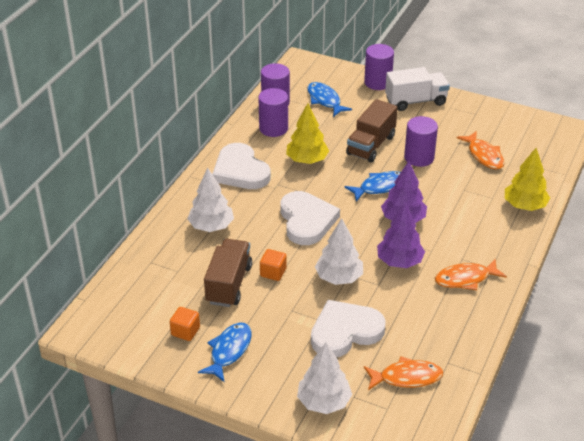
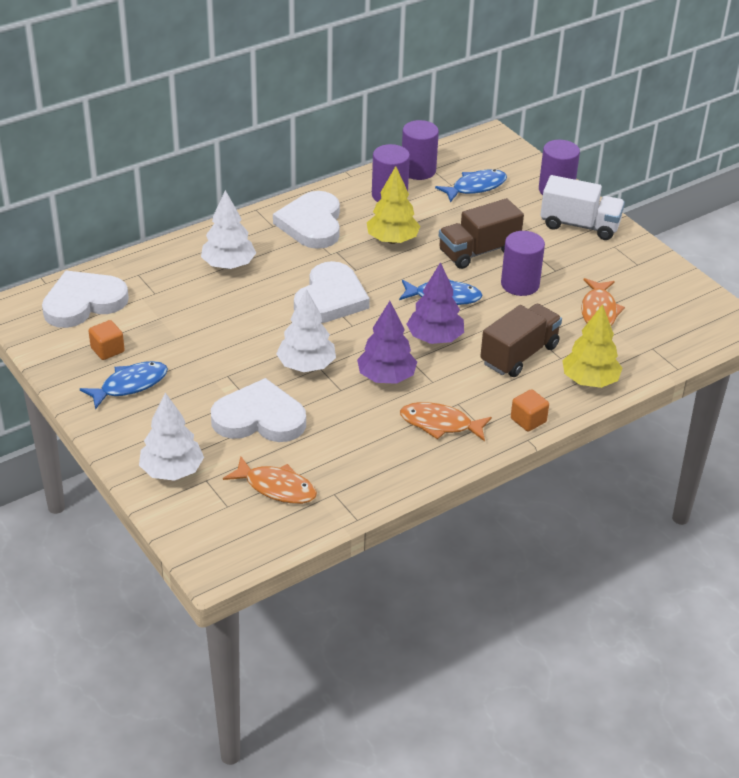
camera: 30 degrees right, 0 degrees up
(130, 302) = (83, 303): none -> white heart
(229, 284) = (191, 325): brown truck -> brown truck (519, 355)
(273, 272) = (245, 333): orange cube -> orange cube (528, 420)
(325, 100) = (475, 187): blue fish -> blue fish turned 60 degrees clockwise

